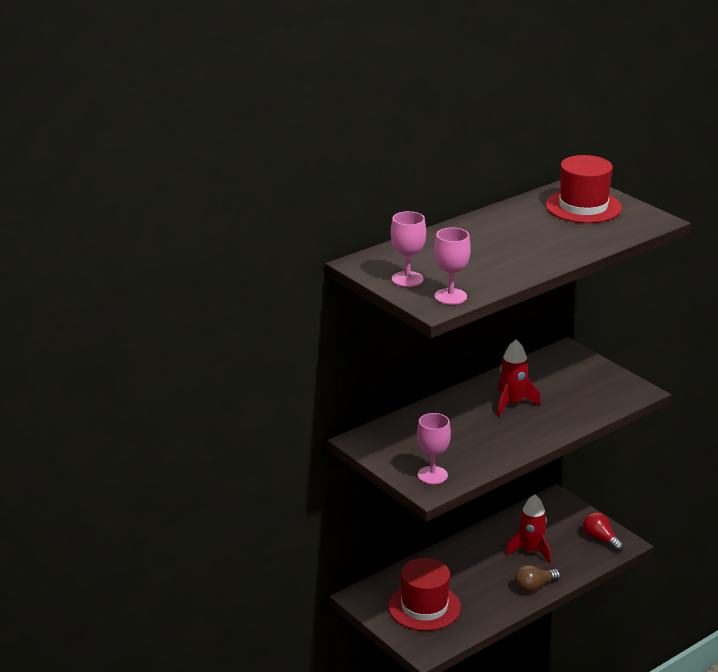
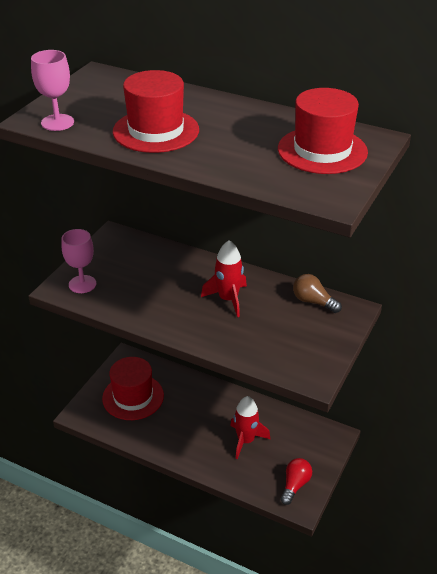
camera: 65 degrees right, 10 degrees up
(407, 279) = (80, 97): pink goblet -> none
(501, 259) = (156, 131): none -> red hat
(534, 587) = (196, 457): brown light bulb -> brown light bulb (313, 302)

